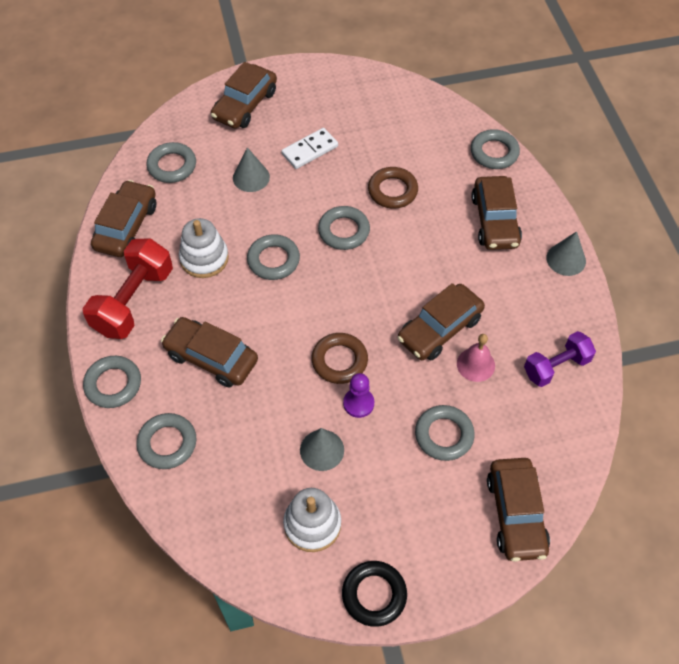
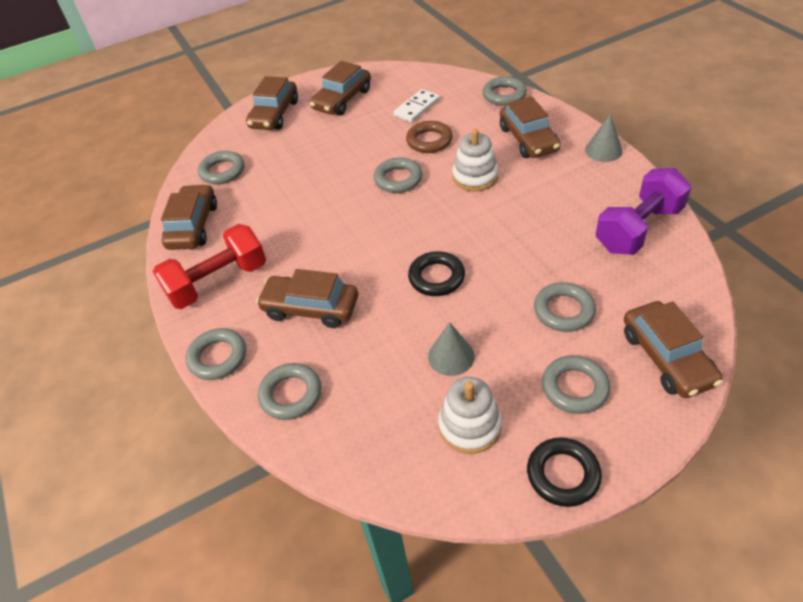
camera: 10 degrees left, 10 degrees down
(134, 301) = (218, 282): red dumbbell -> red dumbbell turned 45 degrees clockwise
(204, 258) = (276, 231): white stacking toy -> white stacking toy (475, 177)
(251, 177) = (298, 162): grey cone -> none
(273, 260) = (342, 216): grey ring -> grey ring (575, 387)
(310, 150) = (344, 131): white domino -> white domino (417, 108)
(339, 361) = (436, 277): brown ring -> black ring
(358, 403) = (470, 307): purple pawn -> none
(440, 329) = (518, 228): brown car -> brown car (342, 99)
(475, 364) = (565, 246): pink bell -> none
(556, 367) = (638, 229): purple dumbbell -> purple dumbbell, size x1.55

